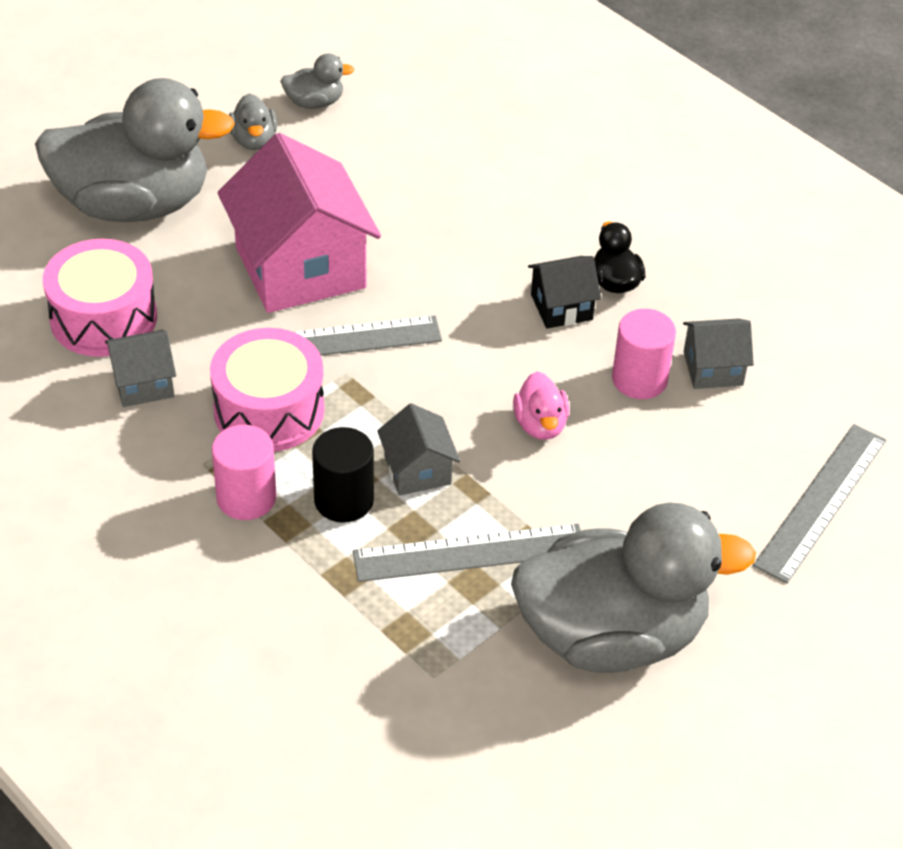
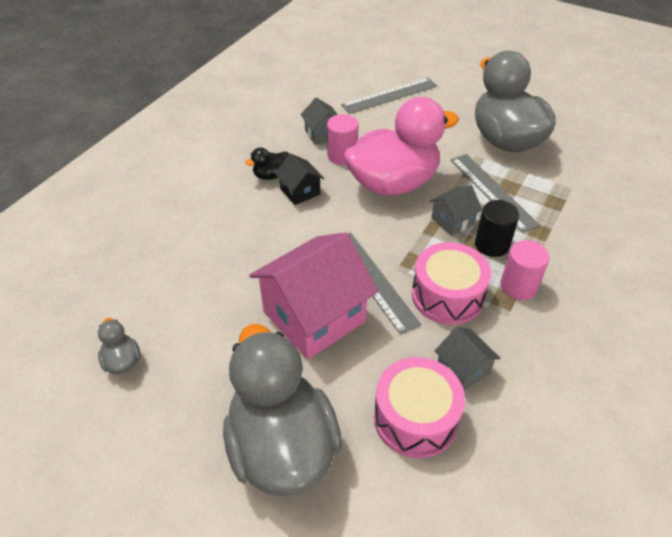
camera: 105 degrees left, 0 degrees up
(254, 140) = (179, 388): grey duck -> none
(540, 425) = (393, 183): pink duck -> pink duck, size x2.48
(821, 501) = (389, 95): grey ruler -> grey ruler turned 45 degrees counterclockwise

